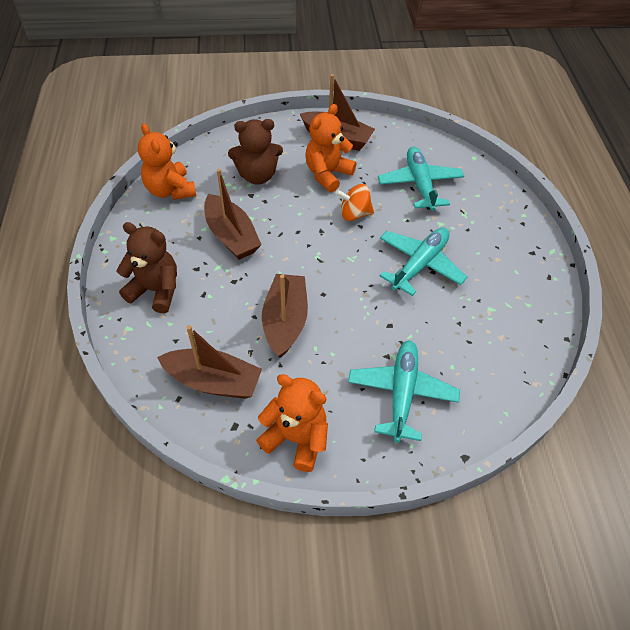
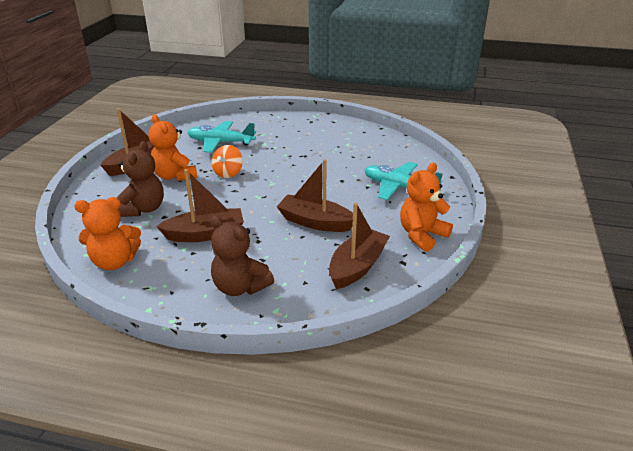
camera: 70 degrees left, 20 degrees down
(155, 290) = (240, 287): brown teddy bear -> brown teddy bear turned 90 degrees counterclockwise
(420, 264) = (296, 158): turquoise plane -> none

